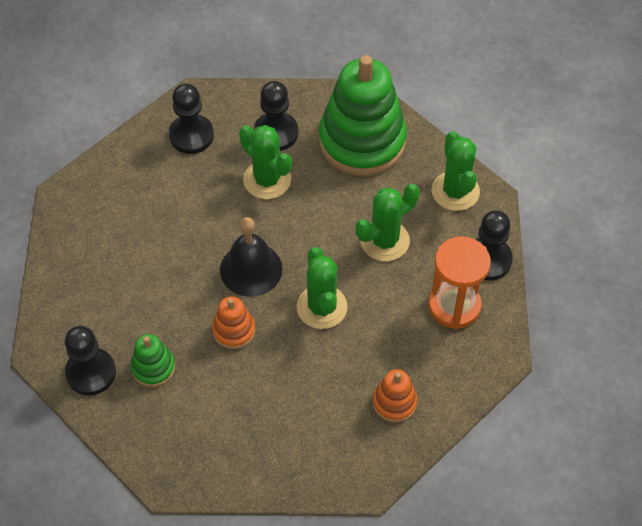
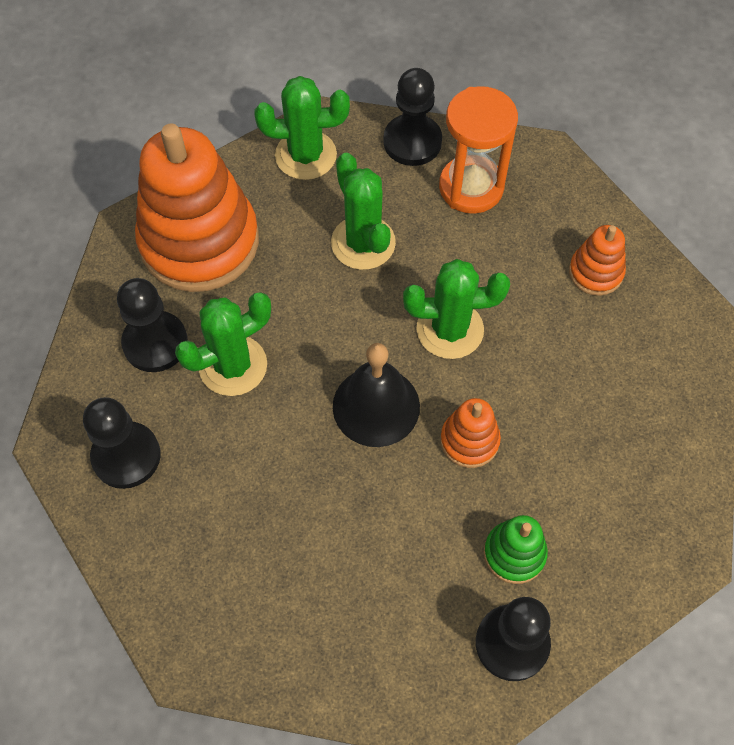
camera: 80 degrees left, 5 degrees up
(362, 141) = (199, 242): green stacking toy -> orange stacking toy

